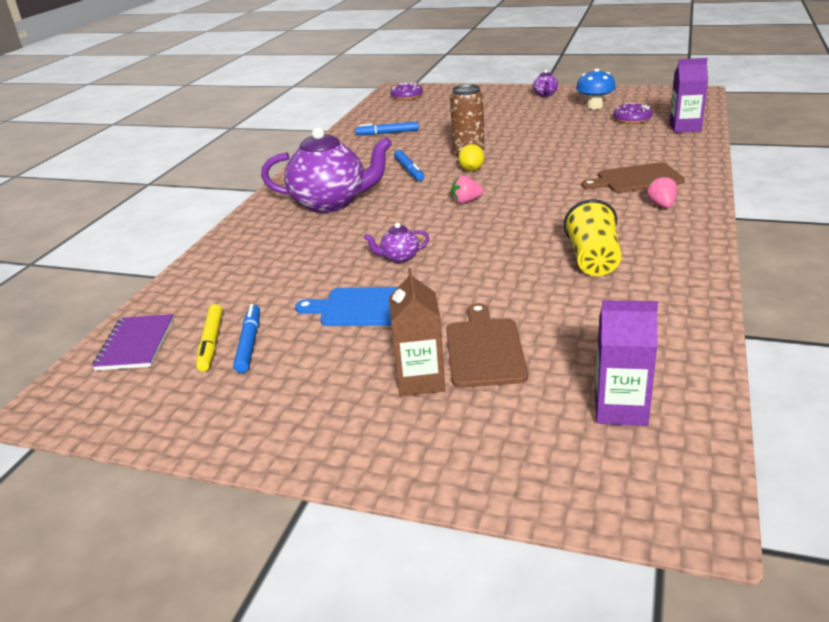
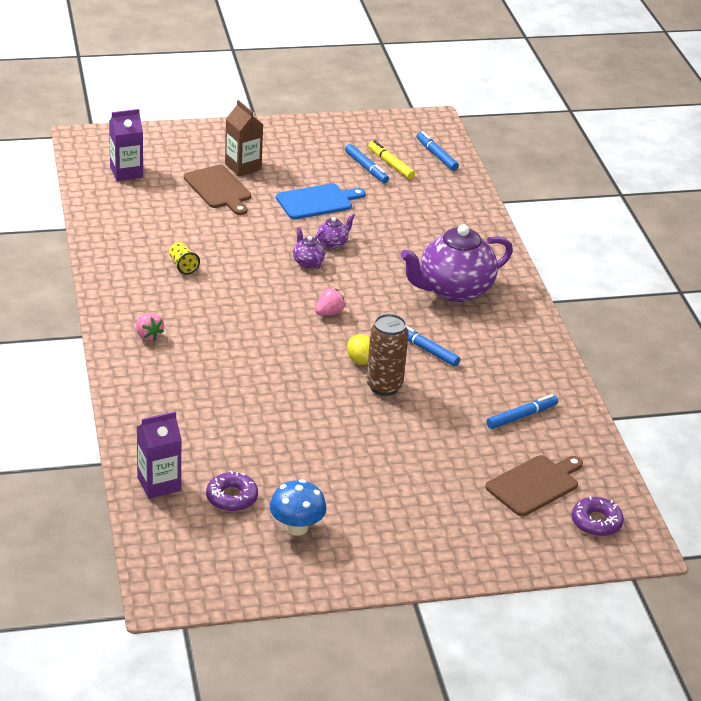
camera: 145 degrees right, 5 degrees up
(136, 344) = (436, 155): purple notebook -> blue marker
(545, 95) = (388, 556): purple teapot -> purple teapot (308, 262)
(593, 260) = (183, 266): yellow cup -> yellow cup, size x0.56
(636, 179) = (184, 371): brown cutting board -> brown cutting board (535, 484)

